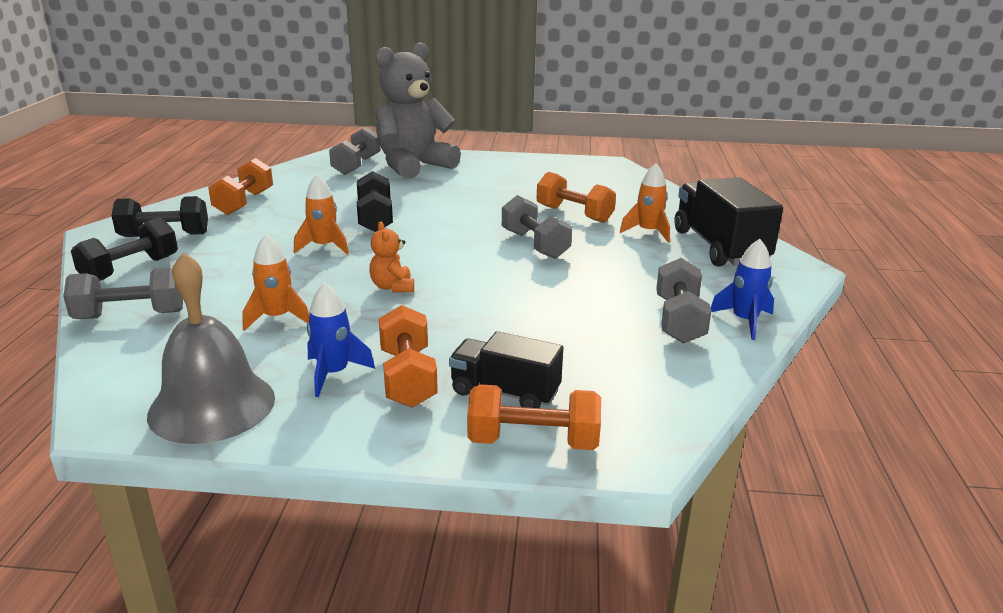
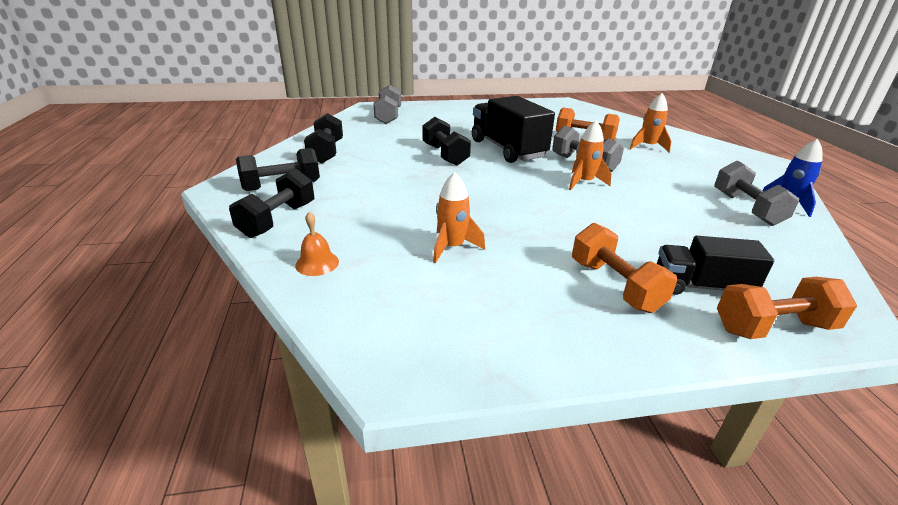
camera: 15 degrees left, 5 degrees up
(130, 315) = (317, 263): grey dumbbell -> orange bell
(212, 406) = (479, 343): grey bell -> none
(244, 203) = (326, 152): orange dumbbell -> black dumbbell
(324, 247) = (428, 181): orange rocket -> orange rocket (584, 182)
(334, 374) = (552, 292): blue rocket -> none
(392, 287) = (517, 208): orange teddy bear -> none
(413, 166) = (432, 113): grey teddy bear -> none
(719, 247) = (705, 152): black truck -> black truck (507, 149)

